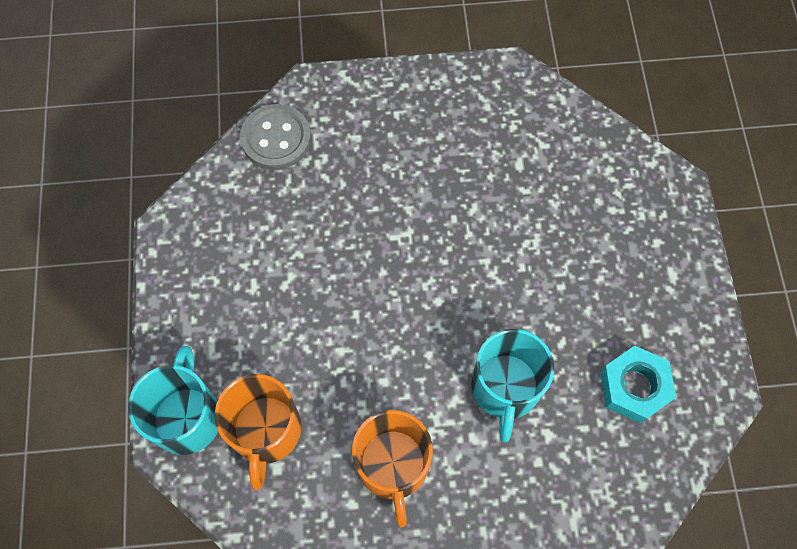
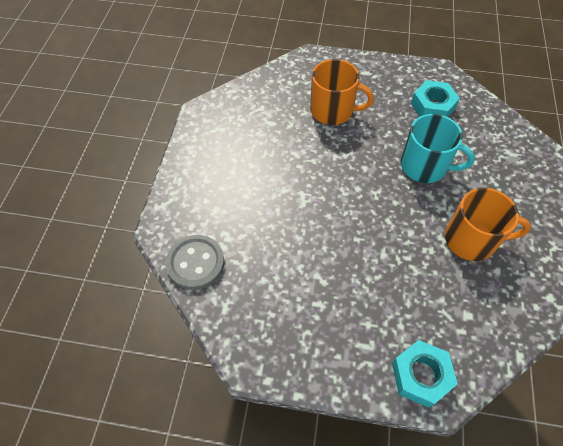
camera: 75 degrees left, 10 degrees down
(187, 416) = (421, 376): turquoise mug -> turquoise nut
(266, 431) = (439, 317): orange mug -> orange mug (333, 110)

